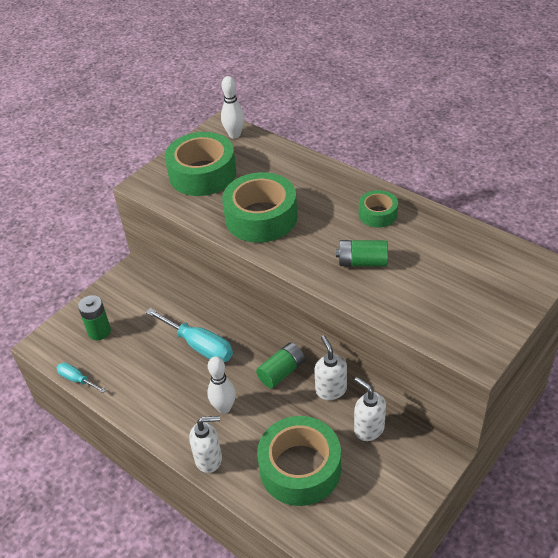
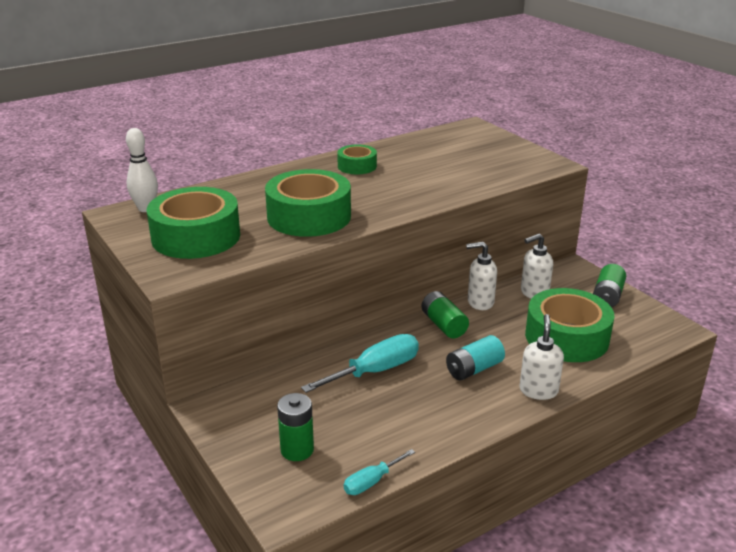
camera: 75 degrees left, 15 degrees down
(224, 408) = (474, 369): white bowling pin -> turquoise battery
(362, 262) = (416, 183): green battery -> green battery (607, 296)

